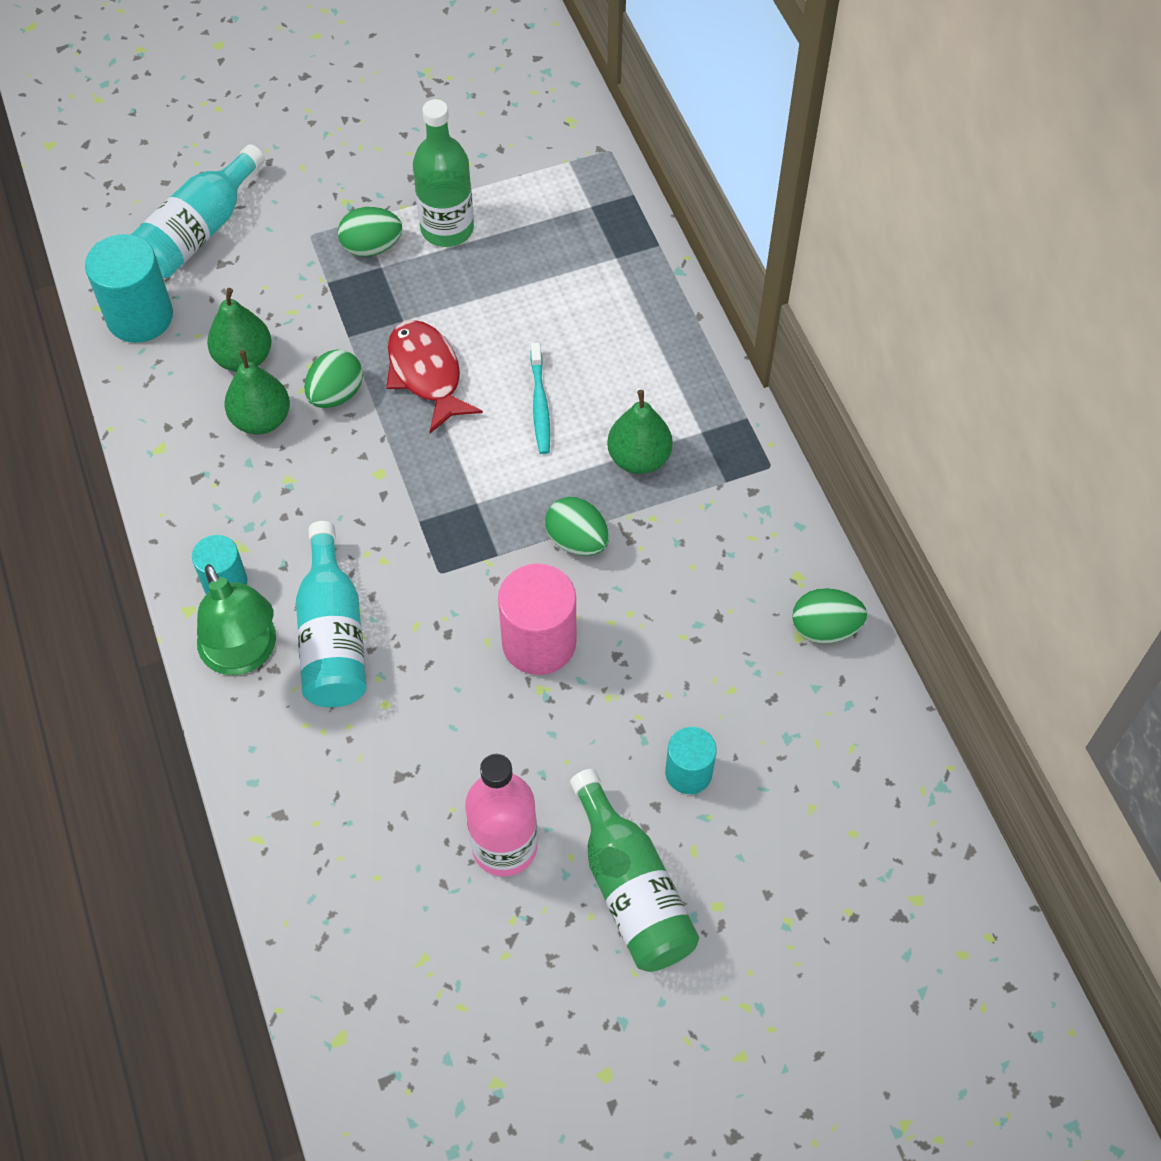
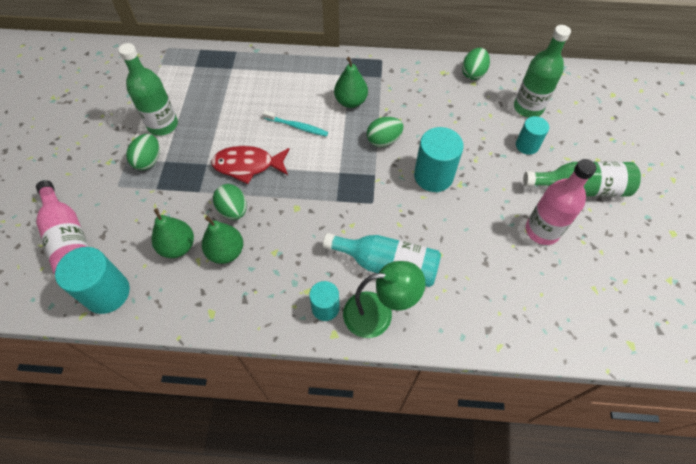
camera: 65 degrees left, 0 degrees up
(199, 232) = (70, 240): turquoise bottle -> pink bottle
(539, 642) = (433, 176): pink cylinder -> turquoise cylinder
(787, 750) = (528, 108): none -> green bottle

